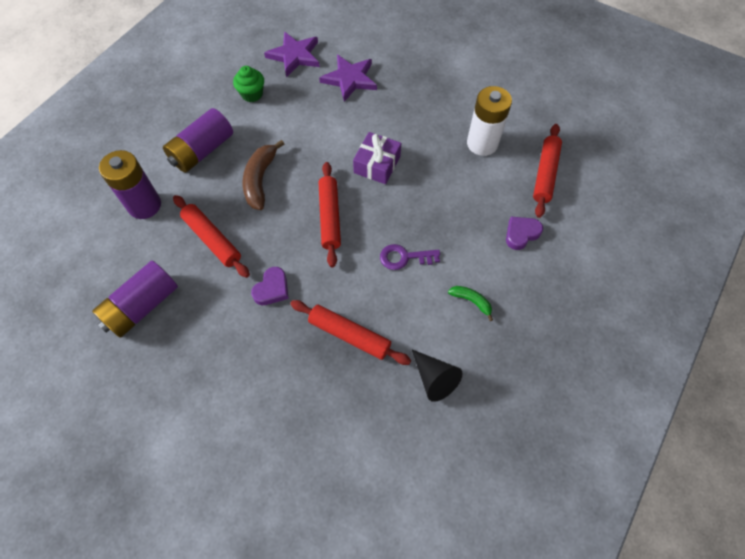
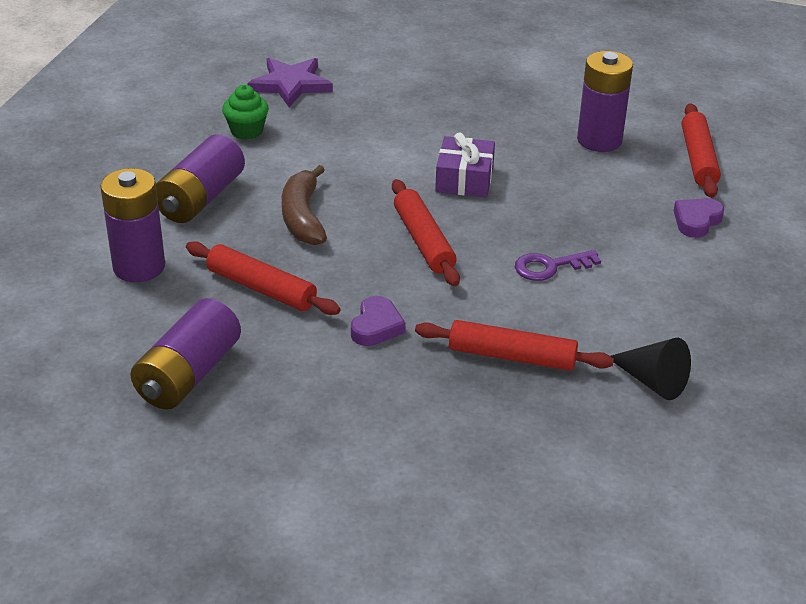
camera: 15 degrees left, 25 degrees down
(350, 79) = (382, 99): purple star -> none
(471, 301) = (663, 297): green banana -> none
(482, 143) = (599, 140): white battery -> purple battery

